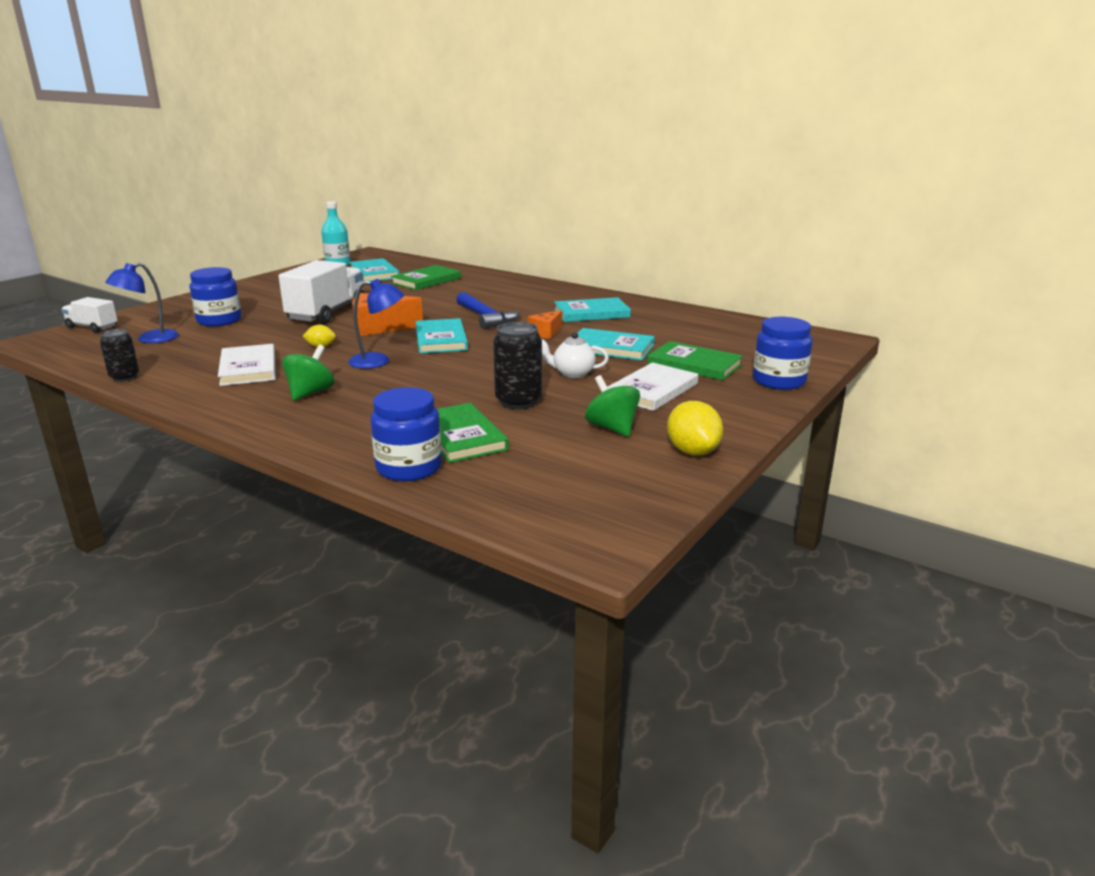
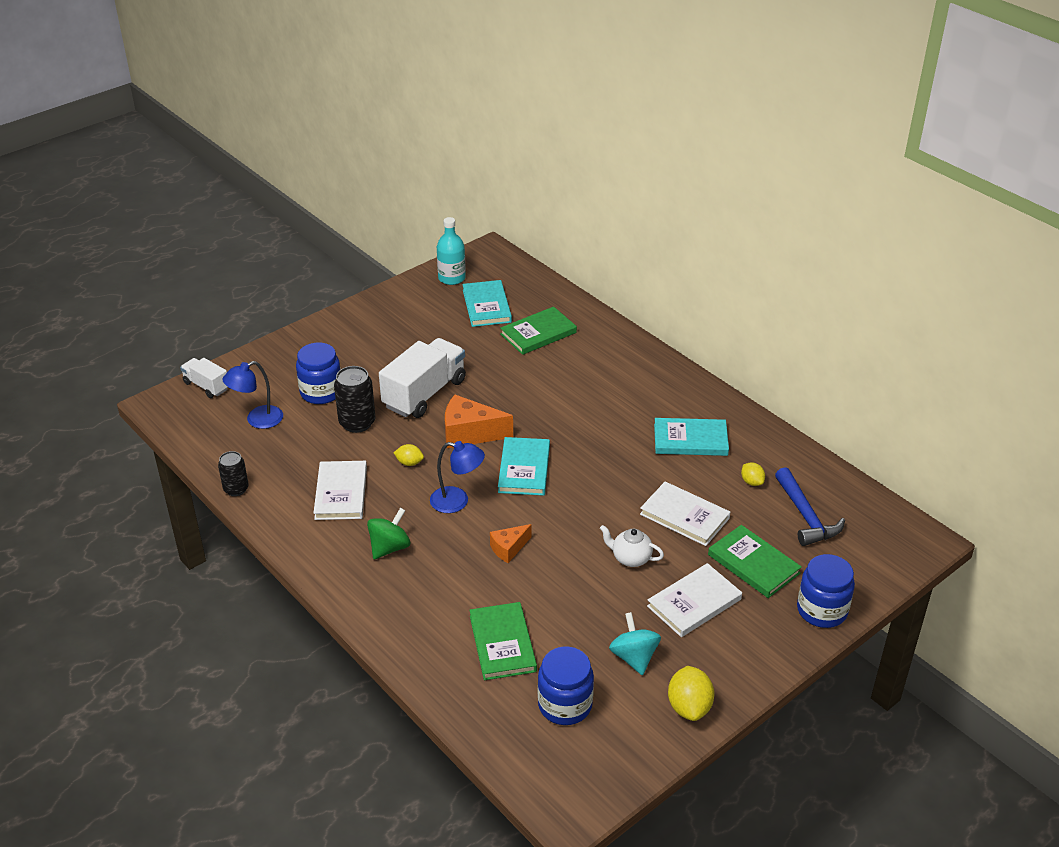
camera: 15 degrees right, 15 degrees up
(409, 468) = (451, 680): blue jar -> blue jar (565, 705)
(486, 318) = (579, 430): blue hammer -> blue hammer (805, 516)
(518, 401) = (566, 598): black can -> black can (357, 423)
(546, 333) = (630, 473): orange cheese -> orange cheese (509, 548)
(611, 348) = (684, 516): turquoise book -> white book
(612, 428) = (634, 657): green spinning top -> turquoise spinning top
(661, 327) = (752, 482): none -> yellow lemon

